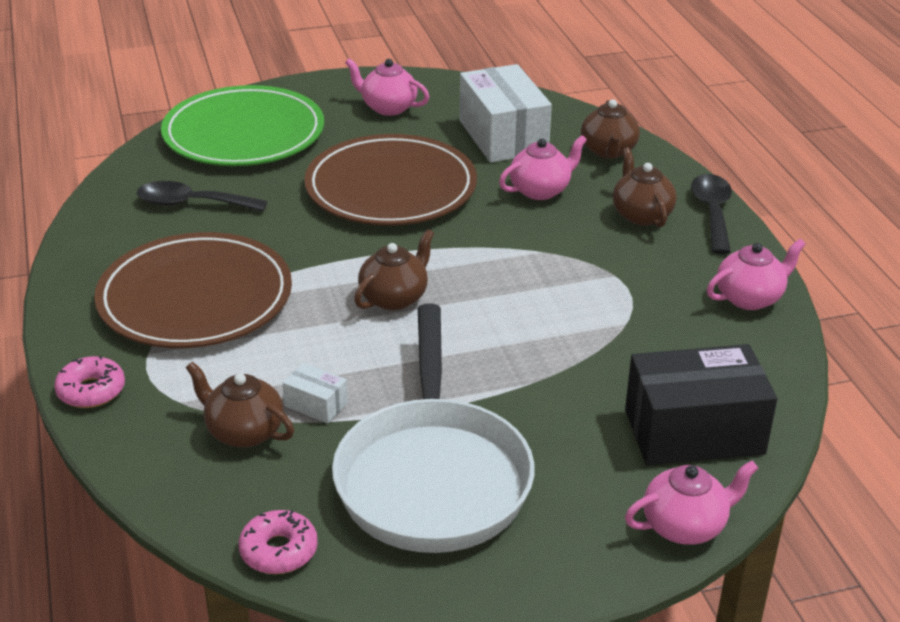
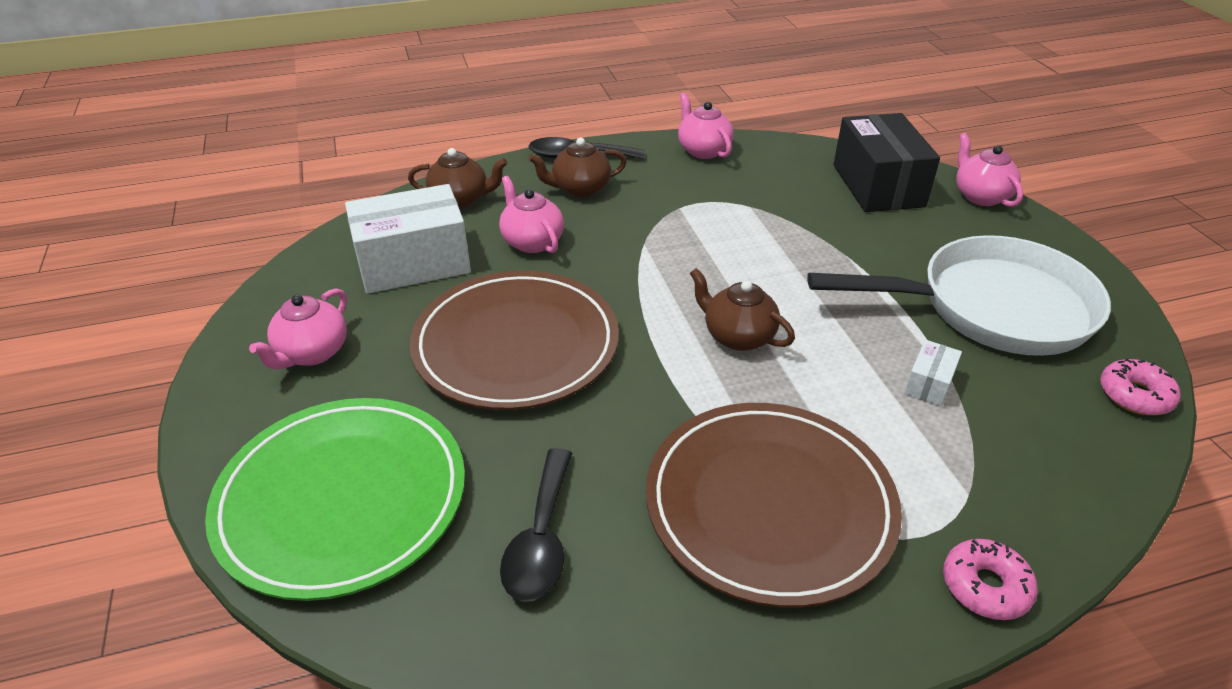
camera: 90 degrees left, 5 degrees up
(243, 432) = (993, 434): brown teapot -> none

